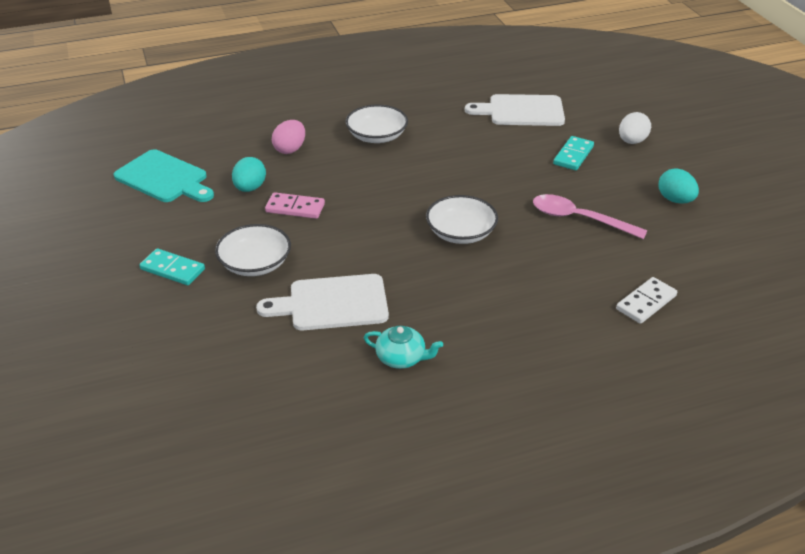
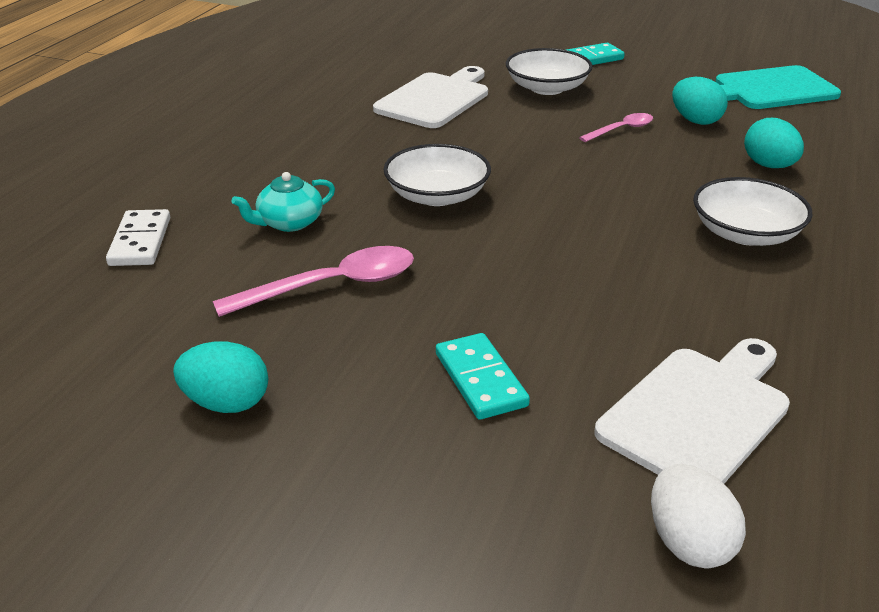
camera: 130 degrees right, 5 degrees down
(290, 149) = (769, 166): pink egg -> turquoise egg
(295, 208) = (621, 129): pink domino -> pink spoon
(401, 358) = (320, 101): turquoise teapot -> turquoise teapot (289, 222)
(632, 141) = (434, 486): white egg -> white egg (689, 543)

